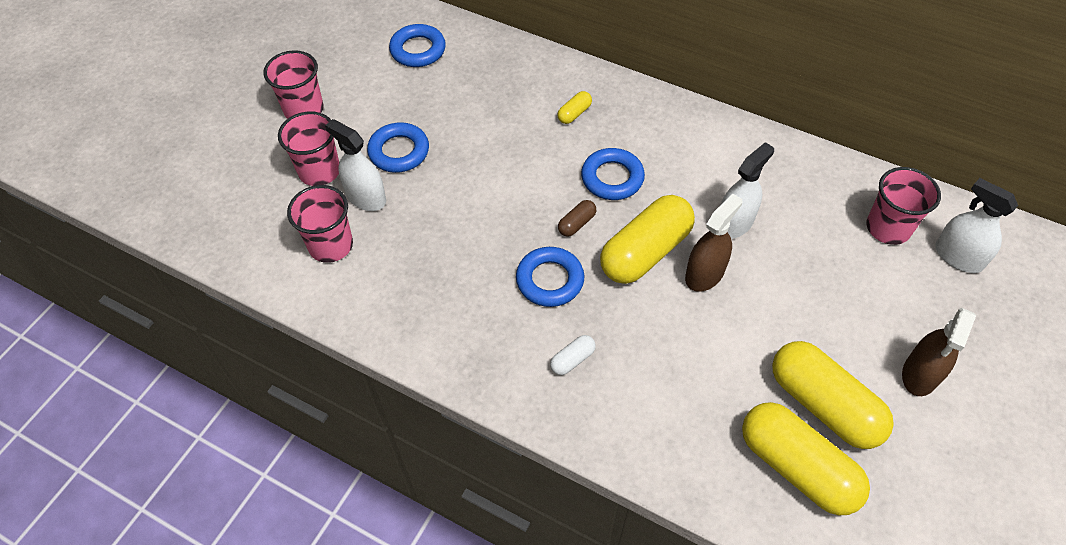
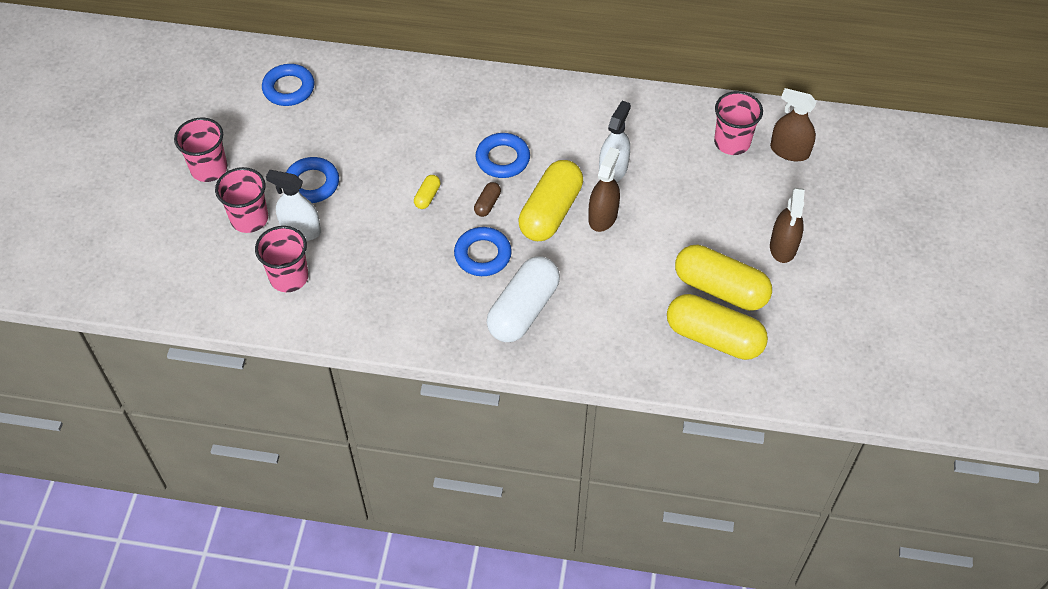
camera: 20 degrees left, 0 degrees up
(572, 360) = (523, 310): white capsule -> white capsule, size x2.35
(574, 113) = (450, 112): yellow capsule -> yellow capsule (427, 196)
(958, 257) = (789, 151): white spray bottle -> brown spray bottle

